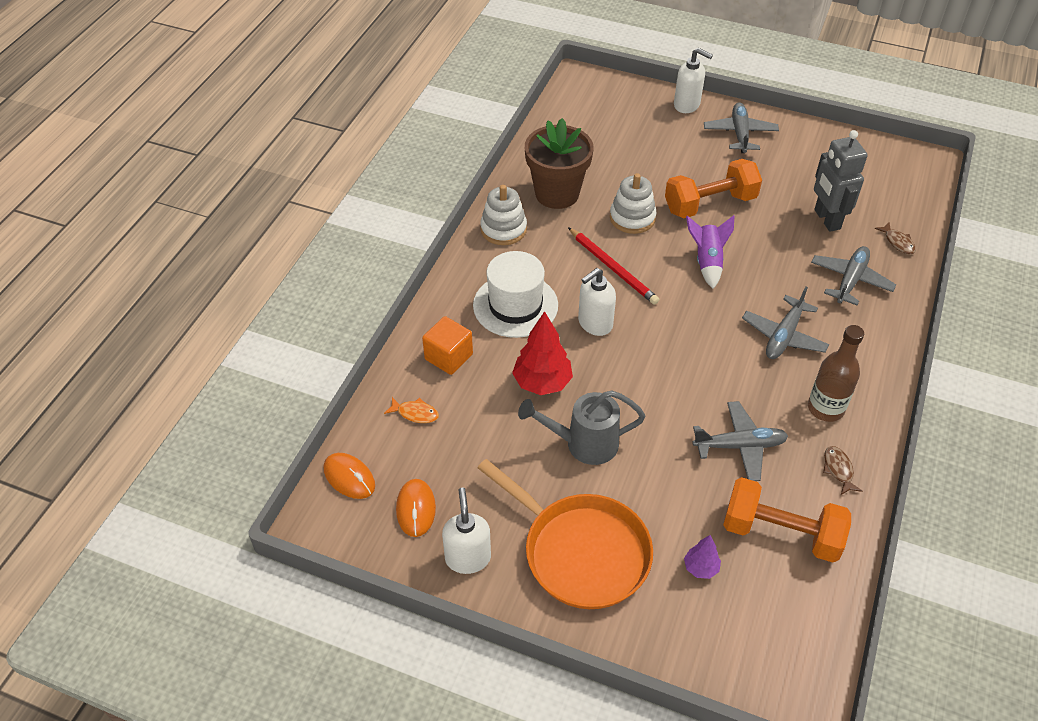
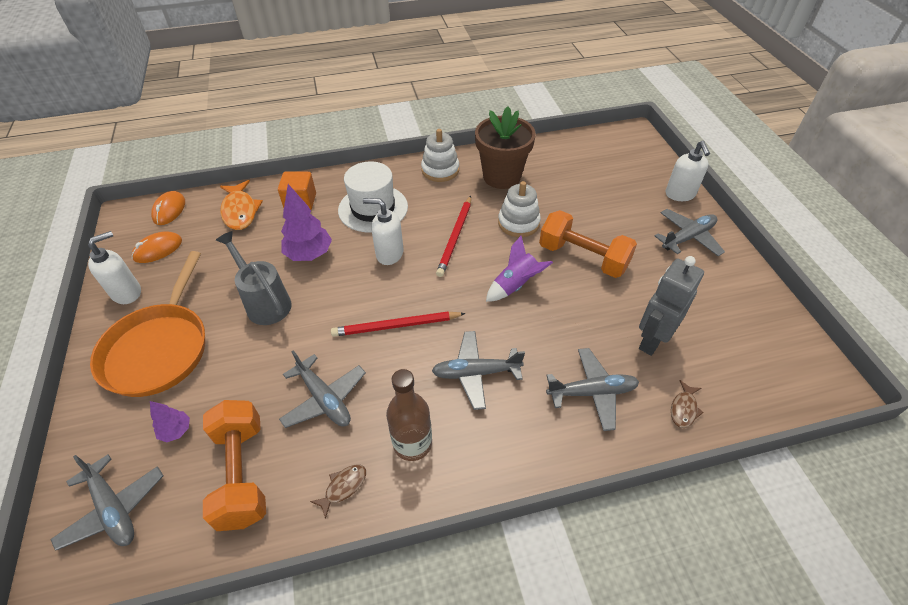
camera: 55 degrees right, 0 degrees up
(415, 413) = (240, 211): orange fish -> orange fish, size x1.83
(542, 383) = (309, 254): red tree -> purple tree
(692, 361) = (396, 326): none -> red pencil
(758, 641) = (113, 508): none -> grey plane

